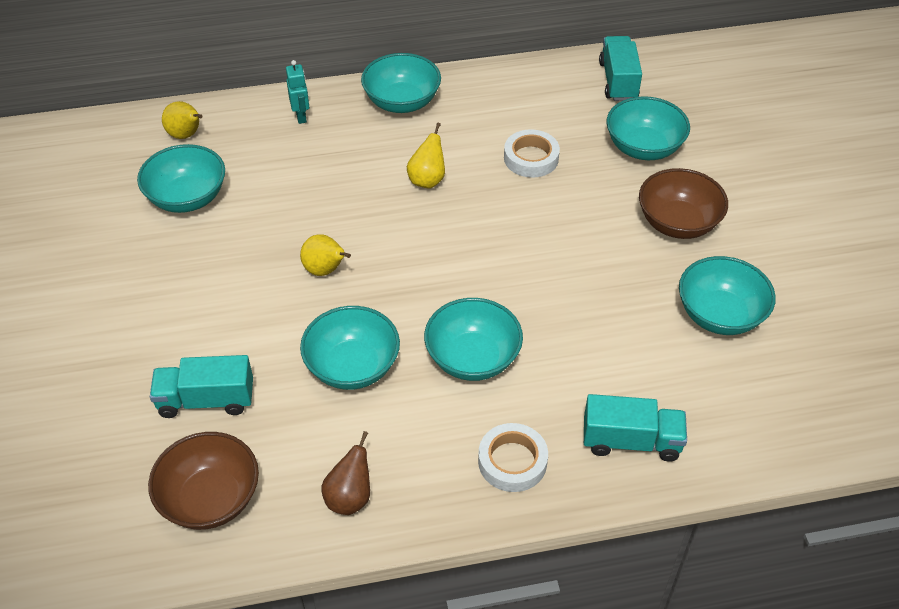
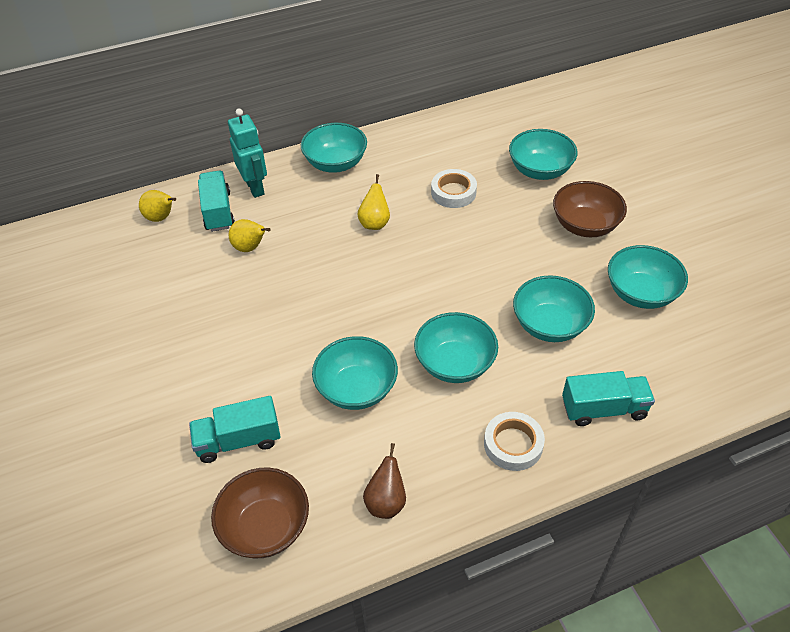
camera: 10 degrees left, 0 degrees up
(187, 198) = (176, 270): turquoise bowl -> turquoise bowl (549, 325)
(301, 116) = (255, 187): turquoise robot -> turquoise robot, size x1.61
(325, 270) = (311, 311): yellow pear -> yellow pear (250, 248)
(618, 81) = (504, 121): turquoise truck -> turquoise truck (218, 211)

